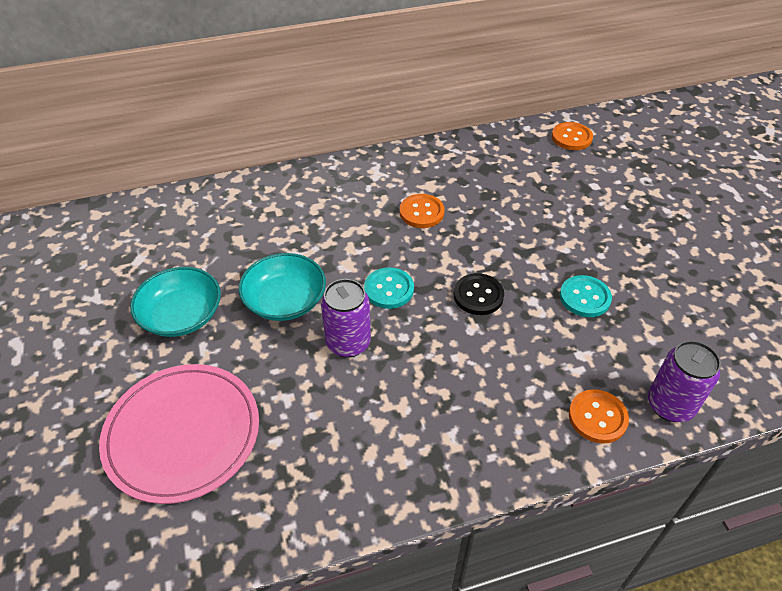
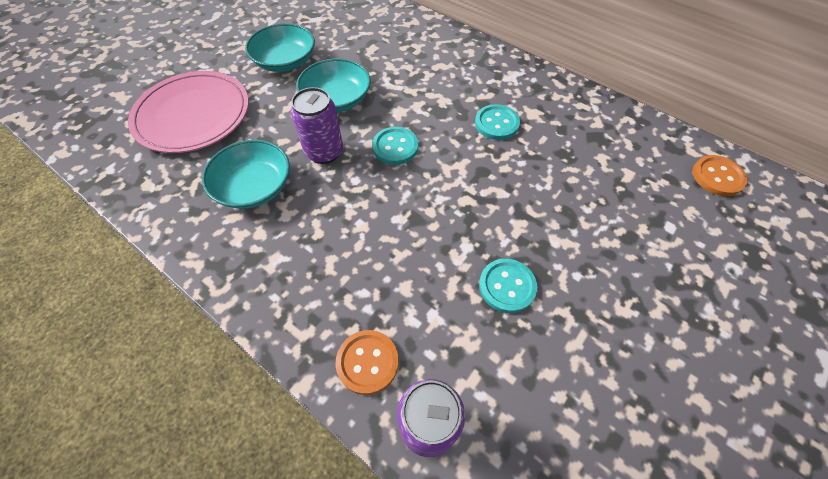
camera: 55 degrees right, 10 degrees up
(345, 419) = (254, 187): none -> turquoise bowl
(421, 212) = (496, 123): orange button -> turquoise button
(478, 295) = (438, 205): black button -> none

